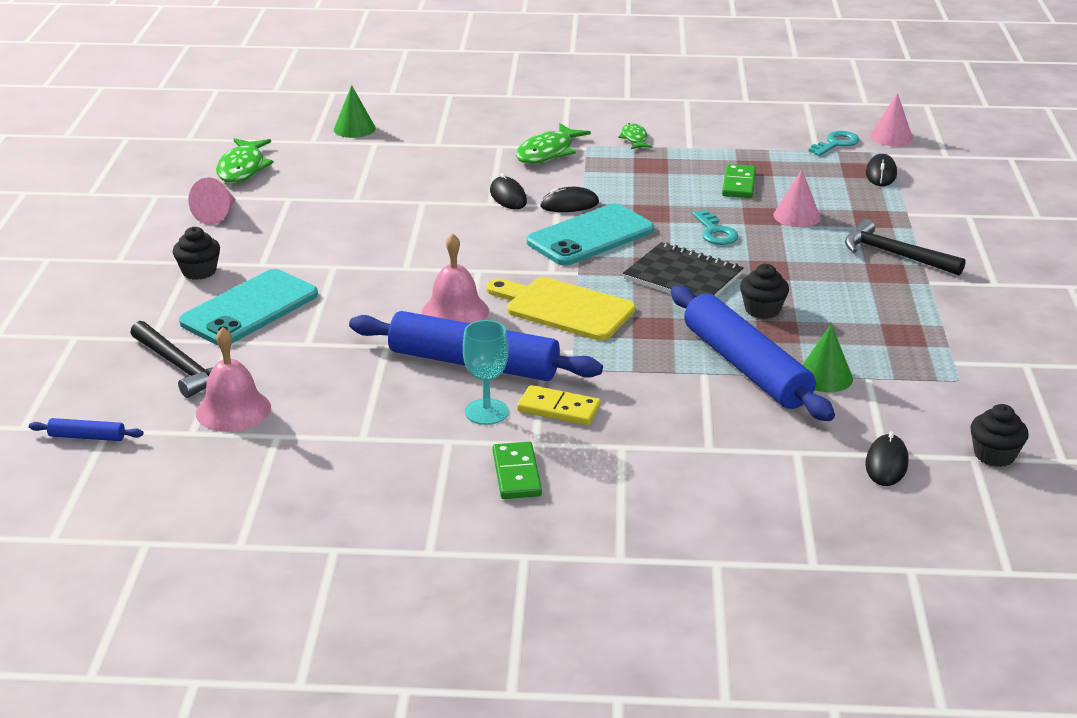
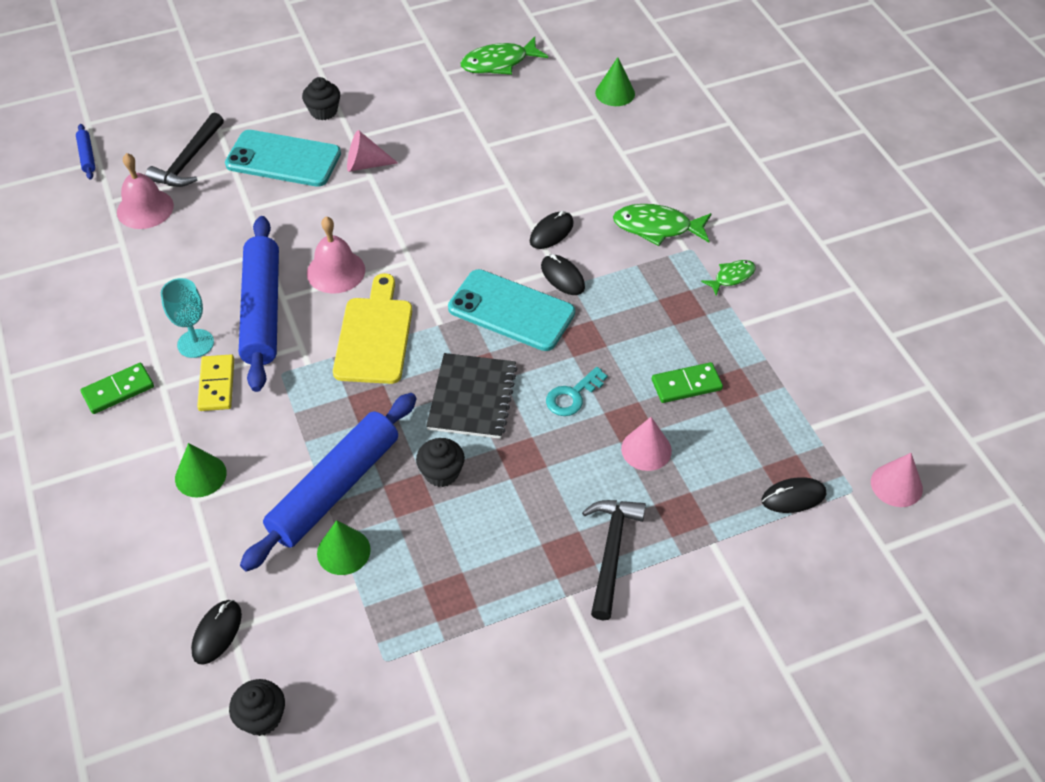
camera: 65 degrees right, 20 degrees up
(217, 215) = (414, 83): pink cone -> pink cone (365, 164)
(679, 440) = (200, 475): none -> green cone
(836, 143) = (841, 439): turquoise key -> none
(886, 464) = (217, 633): black mouse -> black mouse turned 60 degrees counterclockwise

